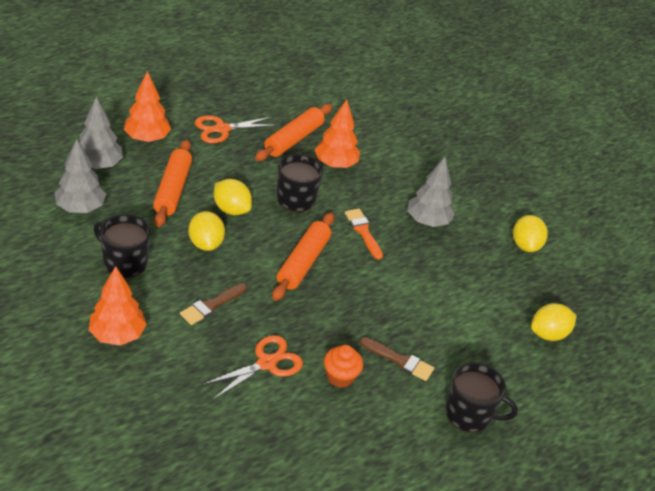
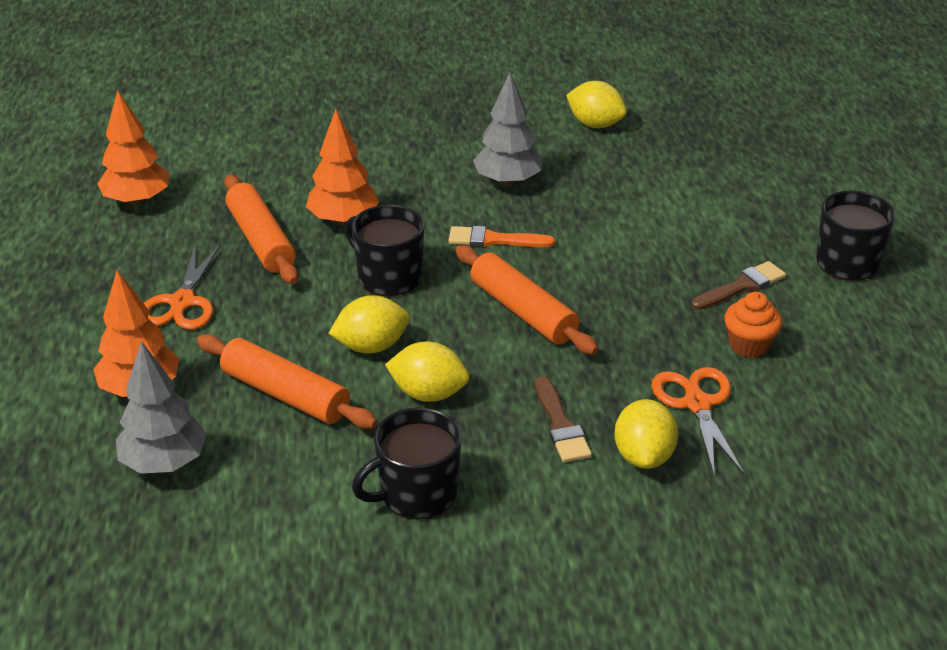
camera: 55 degrees left, 5 degrees down
(81, 208) = (257, 512): grey tree -> none
(117, 335) = (572, 543): orange tree -> orange tree (137, 201)
(548, 334) = (748, 161): yellow lemon -> yellow lemon (643, 456)

